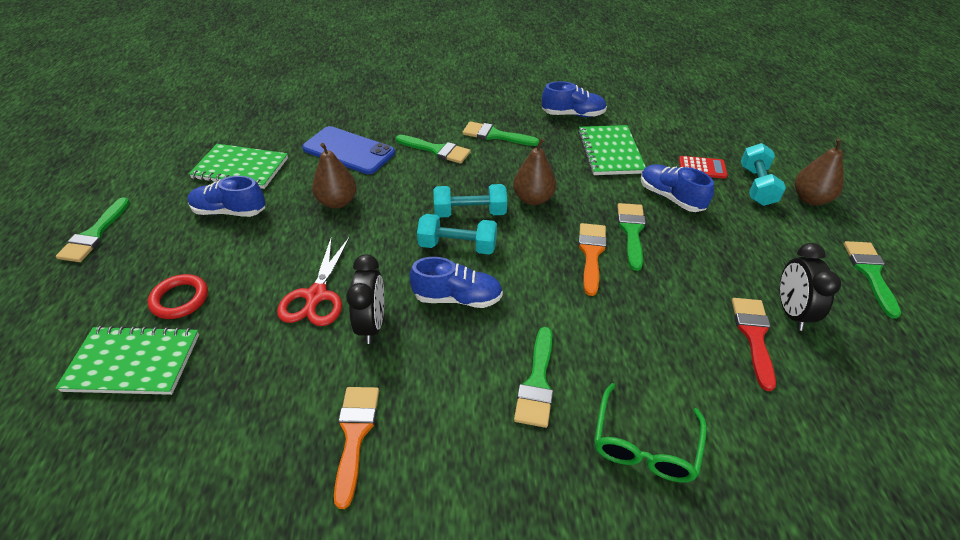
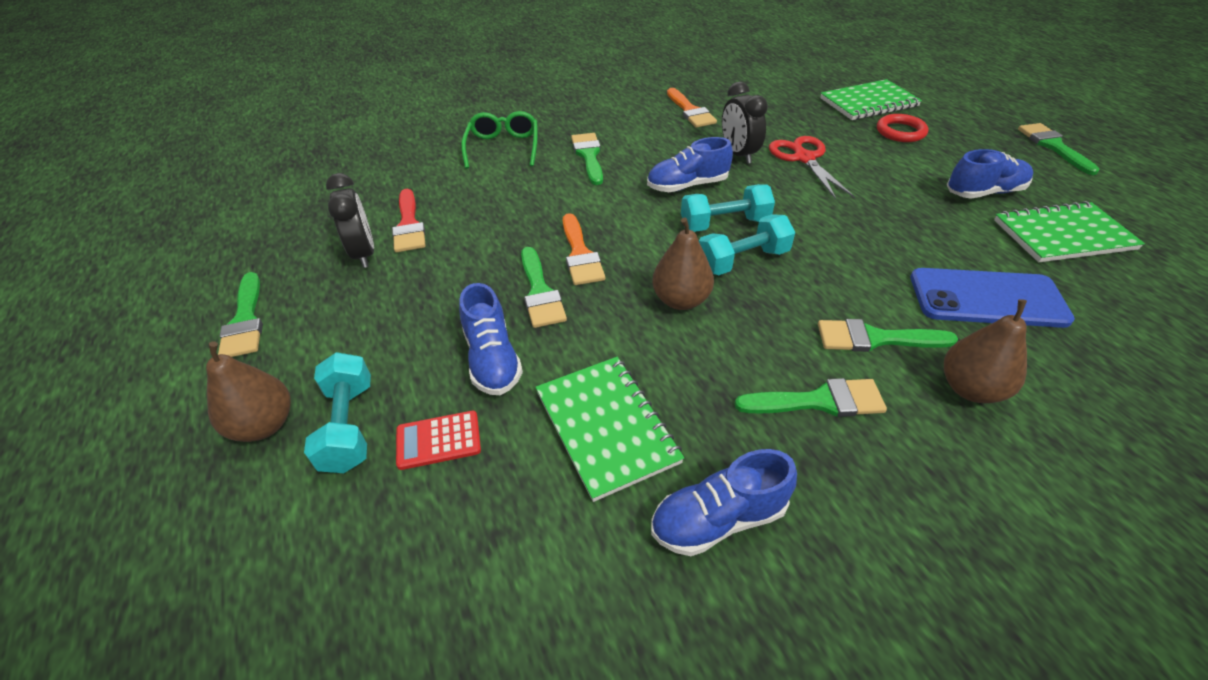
camera: 160 degrees right, 0 degrees up
(337, 202) = (898, 231): brown pear -> brown pear (970, 389)
(670, 197) = (492, 359): blue shoe -> blue shoe turned 45 degrees clockwise

